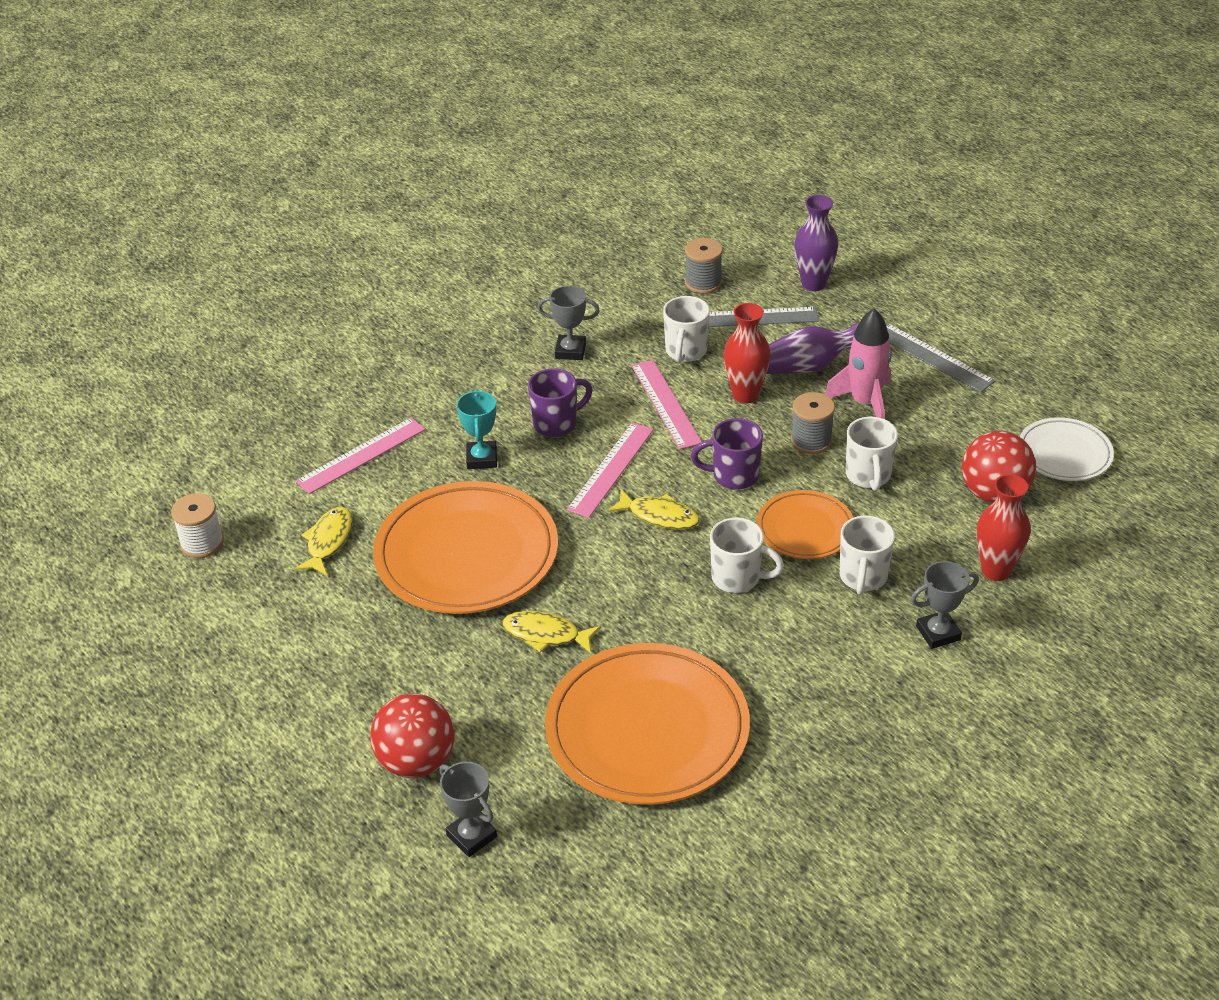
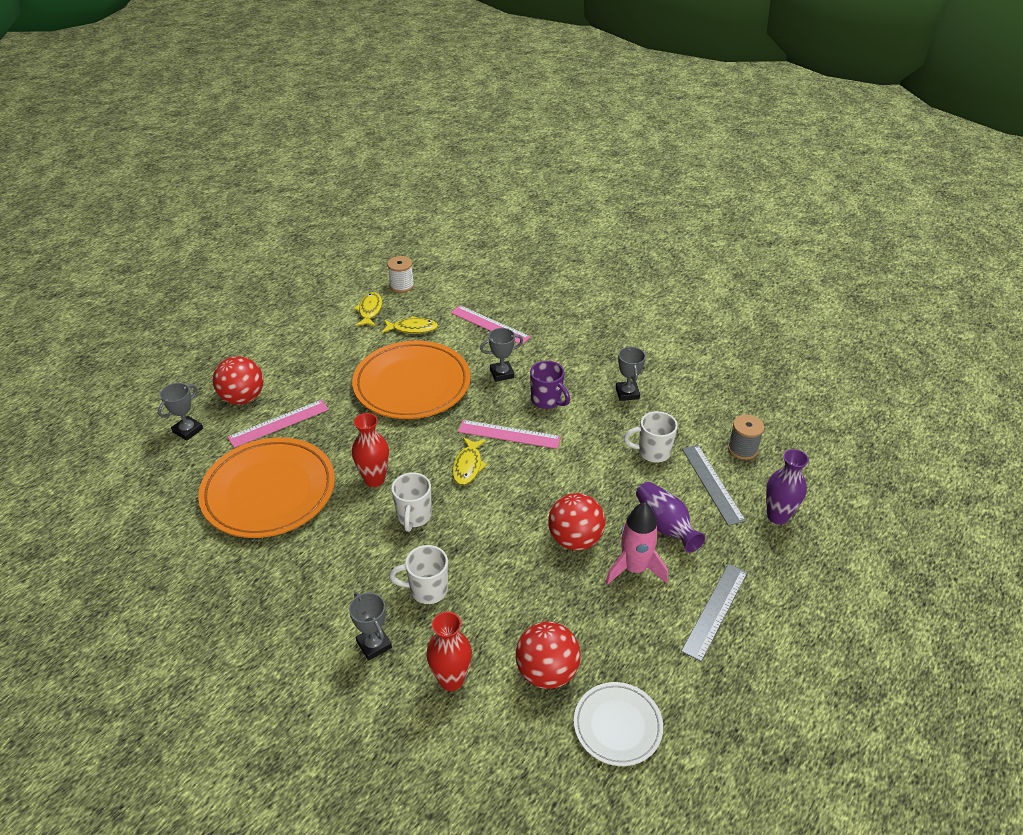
camera: 75 degrees right, 0 degrees up
(482, 458) = (502, 374): turquoise trophy -> grey trophy
(546, 634) = (348, 431): yellow fish -> yellow fish (370, 310)
(665, 404) = (588, 450): pink ruler -> pink ruler (279, 423)
(733, 476) = (520, 499): purple mug -> none
(745, 395) = (615, 493): red vase -> red vase (374, 479)
(805, 529) = (473, 548): orange plate -> none
(811, 440) = (575, 539): grey spool -> red ball
(868, 476) = (544, 581): white mug -> none

